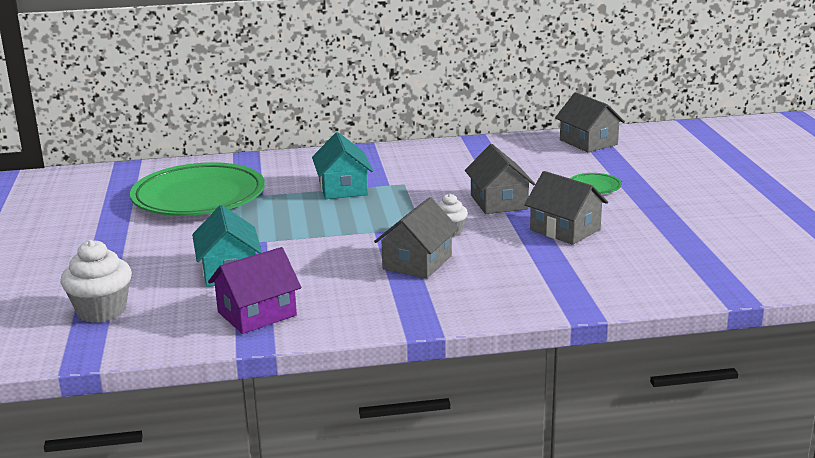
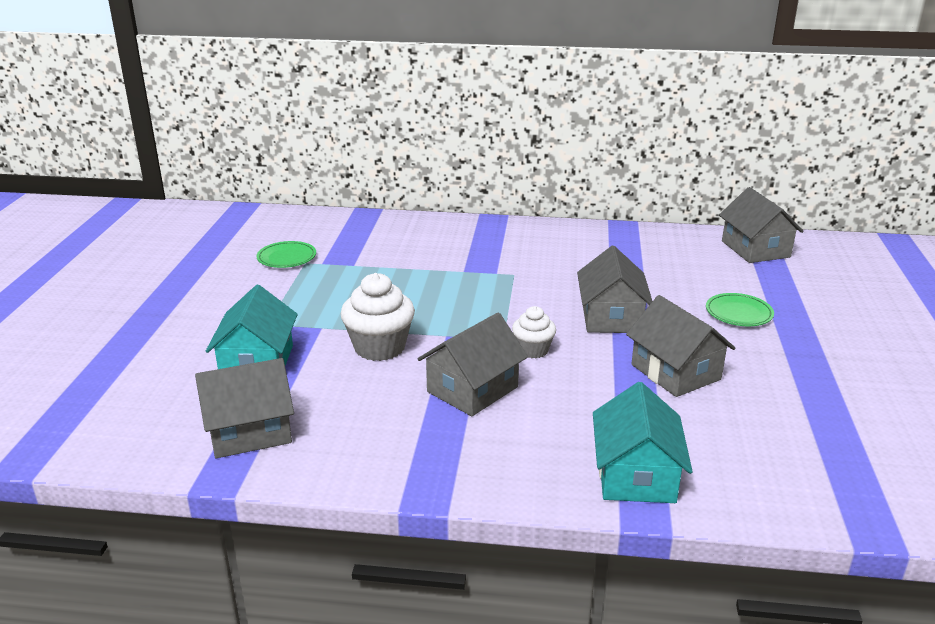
camera: 15 degrees right, 5 degrees up
(101, 311) = (92, 393): white cupcake -> white cupcake (379, 347)
(199, 197) = (287, 258): green plate -> green plate, size x0.40
(257, 314) = (249, 431): purple house -> grey house
(343, 188) = (443, 270): turquoise house -> turquoise house (636, 475)

